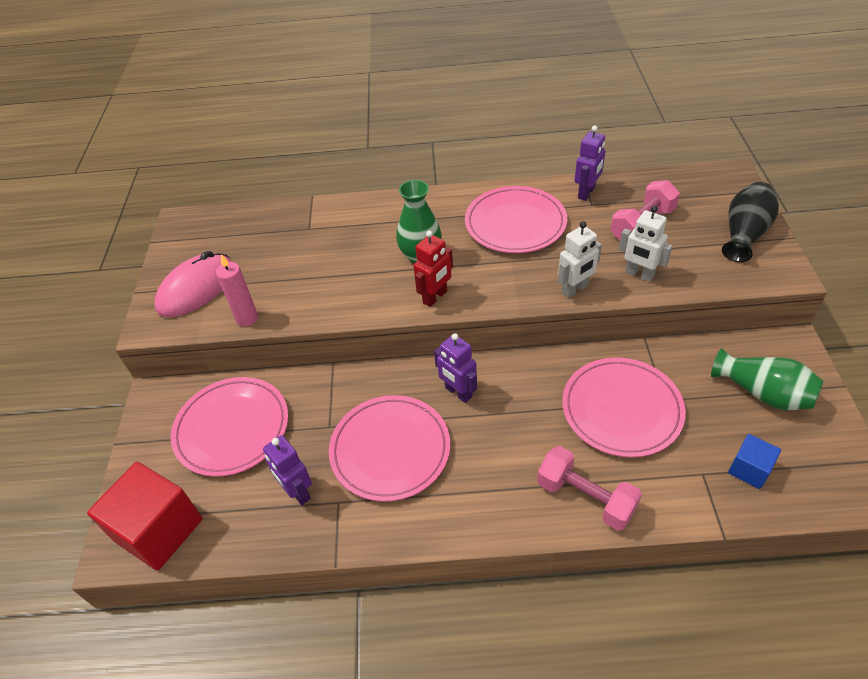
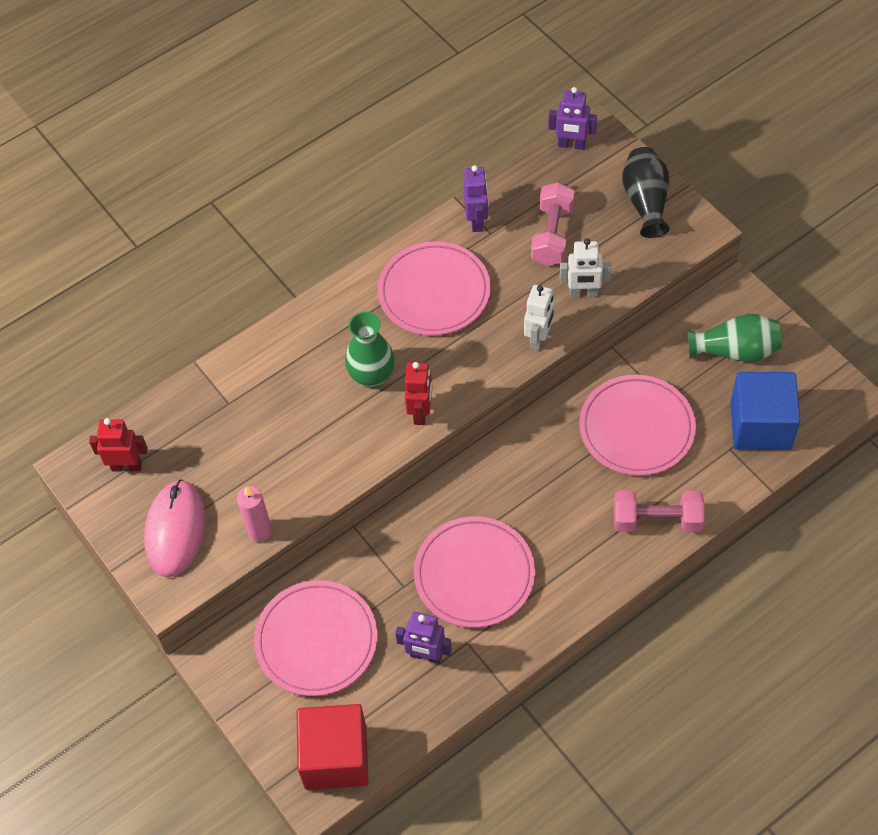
camera: 35 degrees left, 10 degrees up
(210, 235) = (127, 466): none -> red robot
(458, 392) = (492, 490): purple robot -> purple robot (571, 145)
(749, 469) = (760, 425): blue cube -> blue cube, size x1.95

